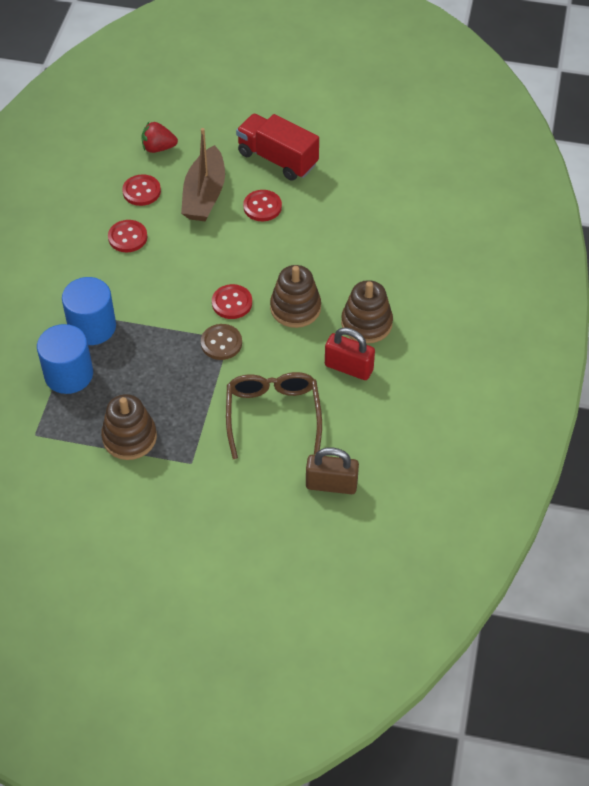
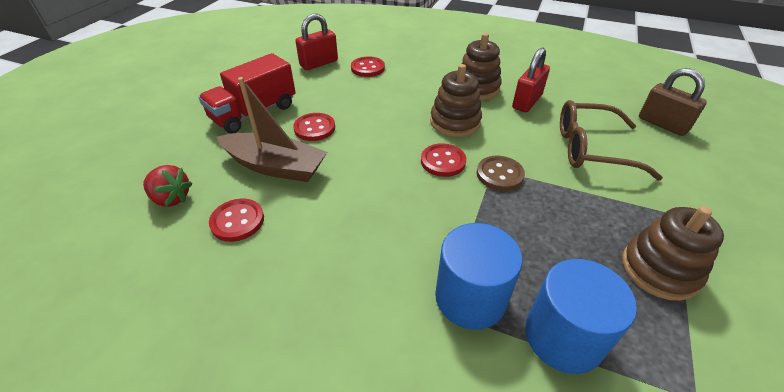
camera: 80 degrees left, 10 degrees down
(127, 237) = (313, 242): red button -> red button (368, 68)
(158, 148) = (171, 198): red strawberry -> red strawberry turned 75 degrees counterclockwise
(331, 484) = (662, 124): brown padlock -> brown padlock turned 60 degrees counterclockwise
(384, 182) = (319, 63): none -> red padlock

